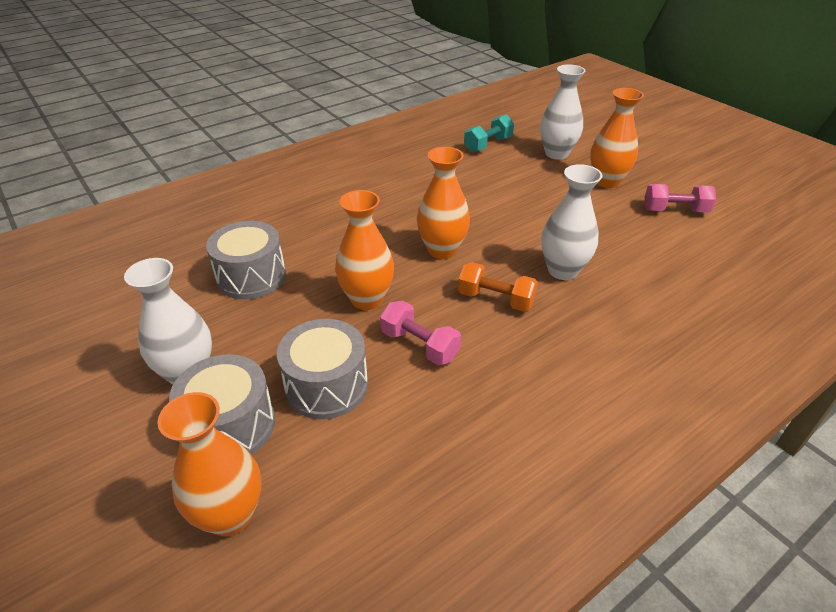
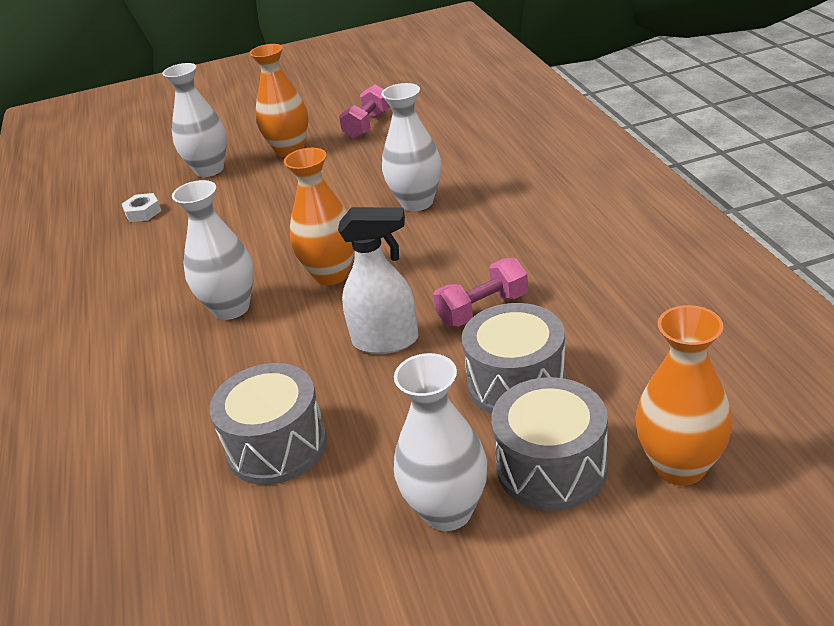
camera: 65 degrees left, 5 degrees down
(367, 299) = (386, 341): orange vase -> white spray bottle
(389, 215) = (231, 308): none -> white vase
(488, 145) = (143, 212): turquoise dumbbell -> white nut
(495, 299) = (437, 250): orange dumbbell -> none

